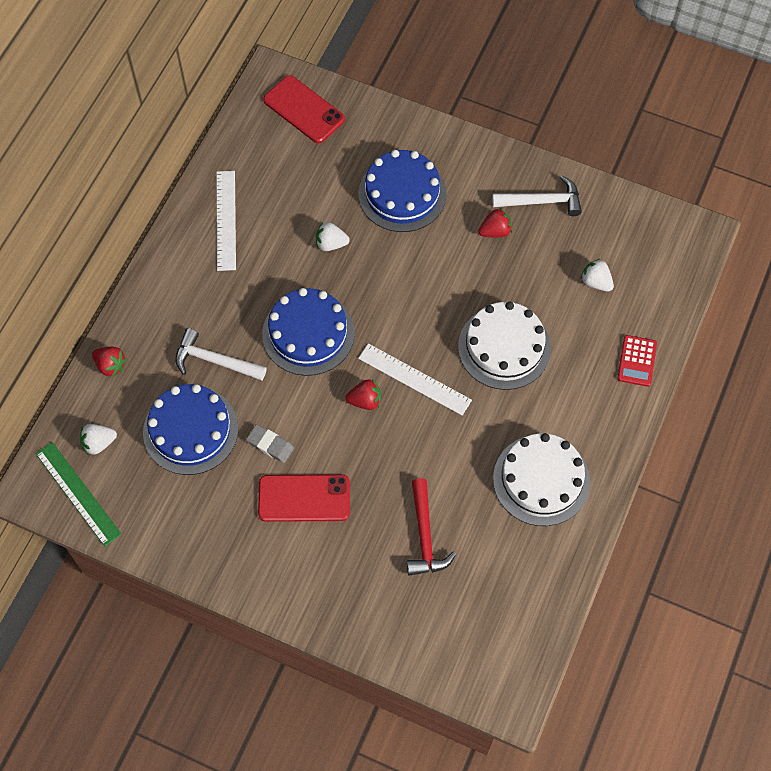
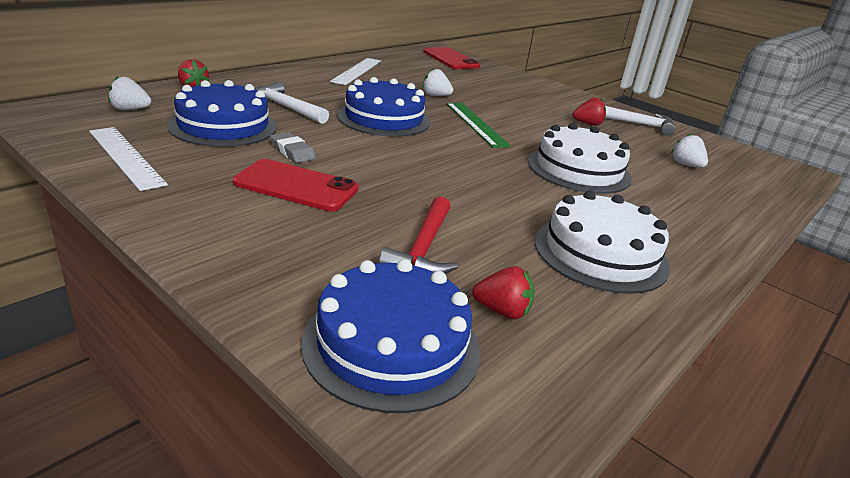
camera: 15 degrees right, 35 degrees down
(77, 493) = (69, 123): green ruler -> green ruler (475, 124)
(365, 401) = (413, 157): red strawberry -> red strawberry (502, 311)
(402, 194) = (510, 95): blue cake -> blue cake (391, 344)
(414, 379) = (473, 160): white ruler -> white ruler (126, 157)
(637, 361) = (734, 213): red calculator -> none

